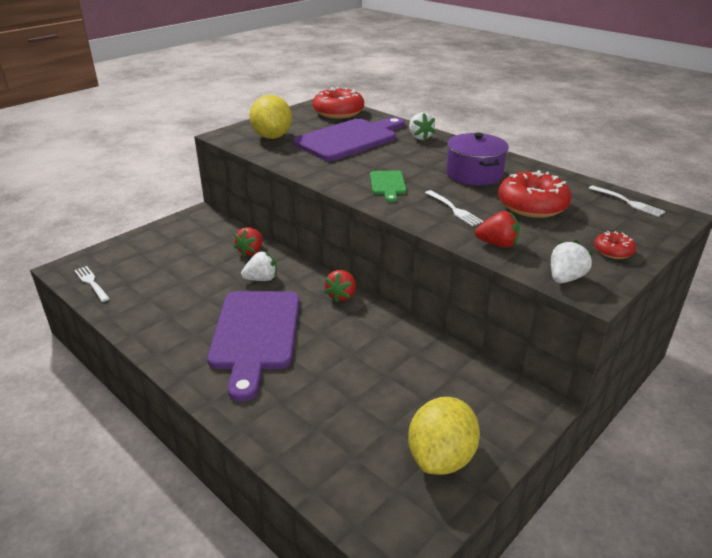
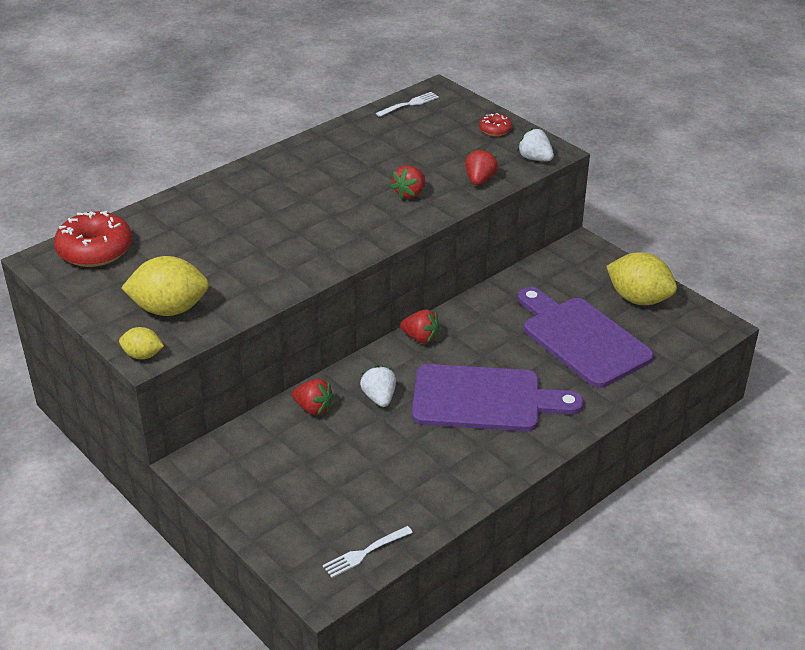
camera: 85 degrees left, 5 degrees up
(223, 134) = (143, 355): none -> yellow lemon
(350, 139) = (202, 245): purple cutting board -> purple cutting board (581, 338)
(387, 184) = (345, 227): green cutting board -> none
(420, 137) = (215, 194): white strawberry -> none
(453, 209) = (410, 194): white fork -> red strawberry
(474, 174) = (331, 172): purple pot -> none
(532, 206) = (409, 151): red donut -> none

